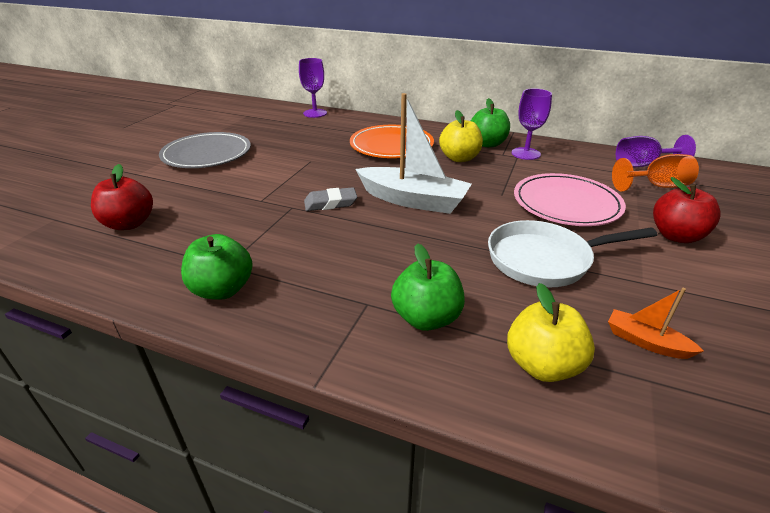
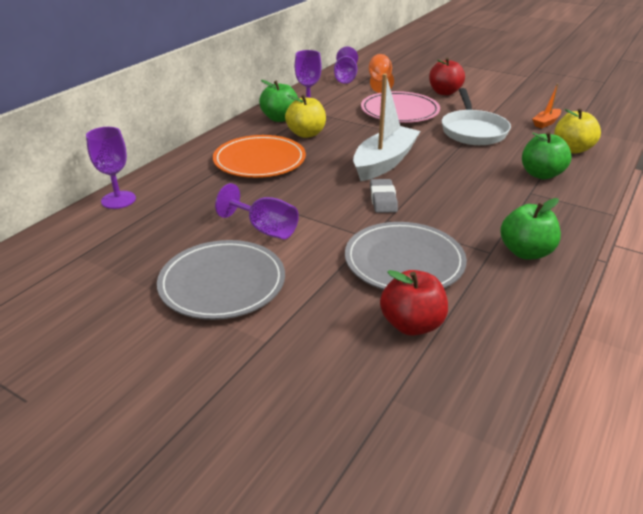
camera: 80 degrees left, 0 degrees up
(219, 218) = (404, 261): none -> grey plate
(275, 159) = (265, 229): none -> purple goblet

